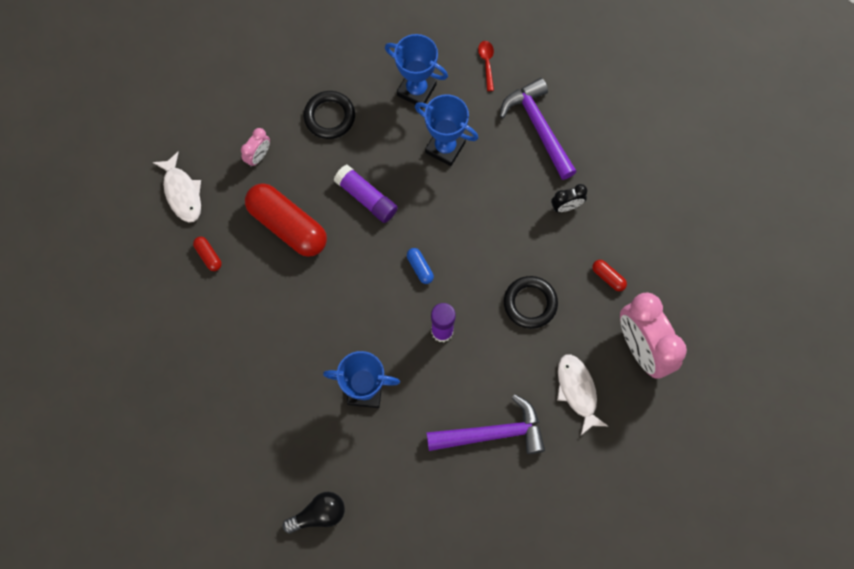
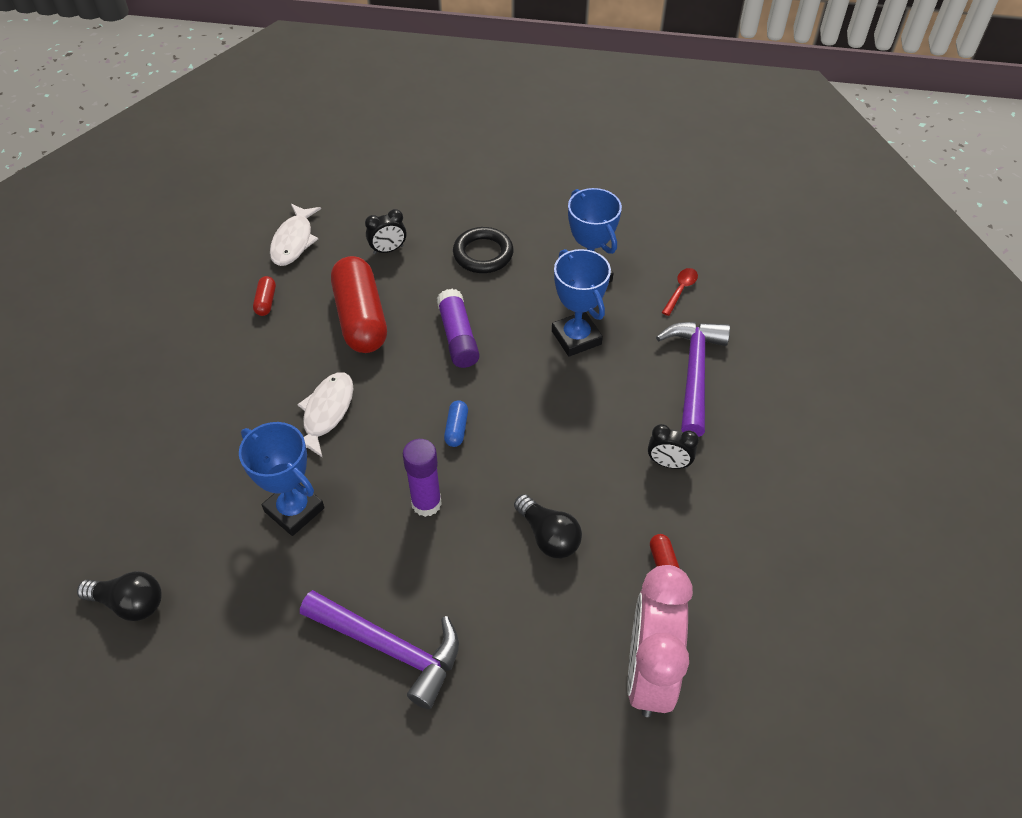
camera: 35 degrees right, 20 degrees down
(258, 156) = (388, 250): pink clock -> black clock
(530, 303) = (548, 536): black ring -> black light bulb
(577, 391) = (529, 668): white fish -> white fish (326, 412)

